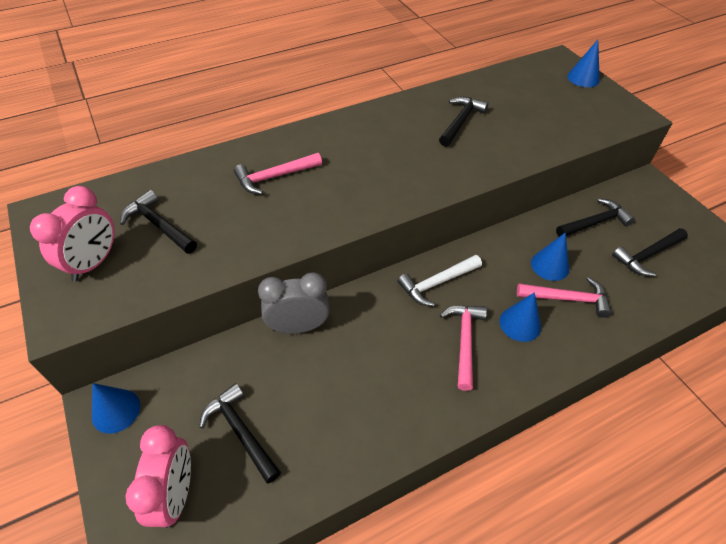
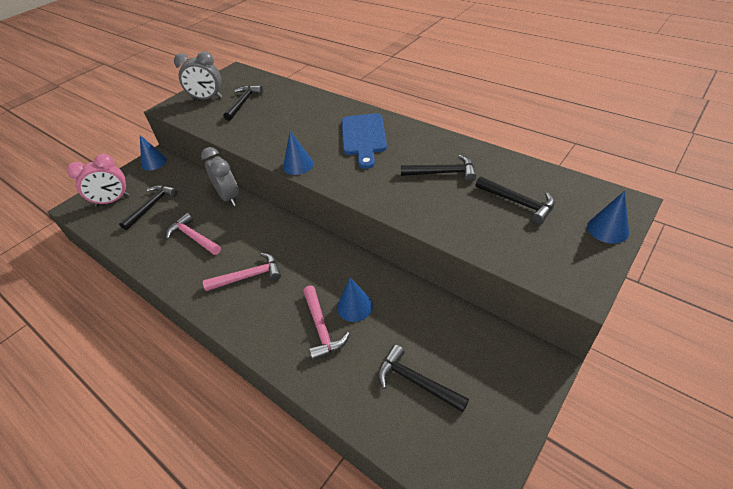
camera: 70 degrees right, 5 degrees down
(94, 263) = (207, 98): pink clock -> grey clock
(274, 177) = (308, 120): pink hammer -> pink hammer (193, 237)
(356, 147) = (364, 137): none -> blue cutting board
(437, 283) = (296, 245): white hammer -> none
(520, 324) = (279, 303): blue cone -> blue cone (298, 165)
(595, 222) = (435, 327): black hammer -> black hammer (518, 203)

